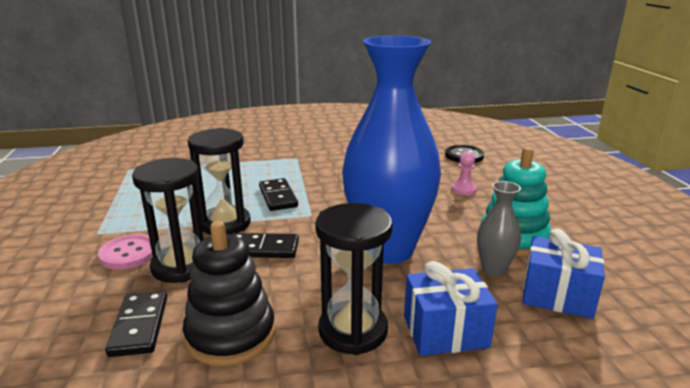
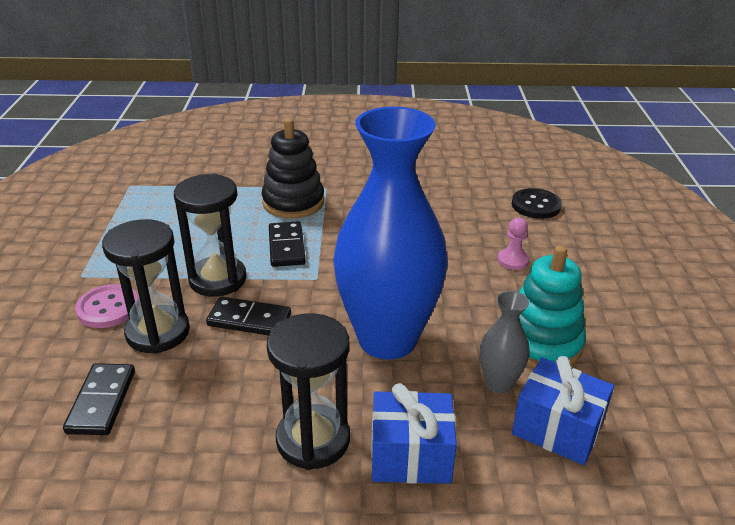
camera: 10 degrees right, 10 degrees up
(231, 335) = (188, 426): black stacking toy -> black stacking toy (293, 202)

